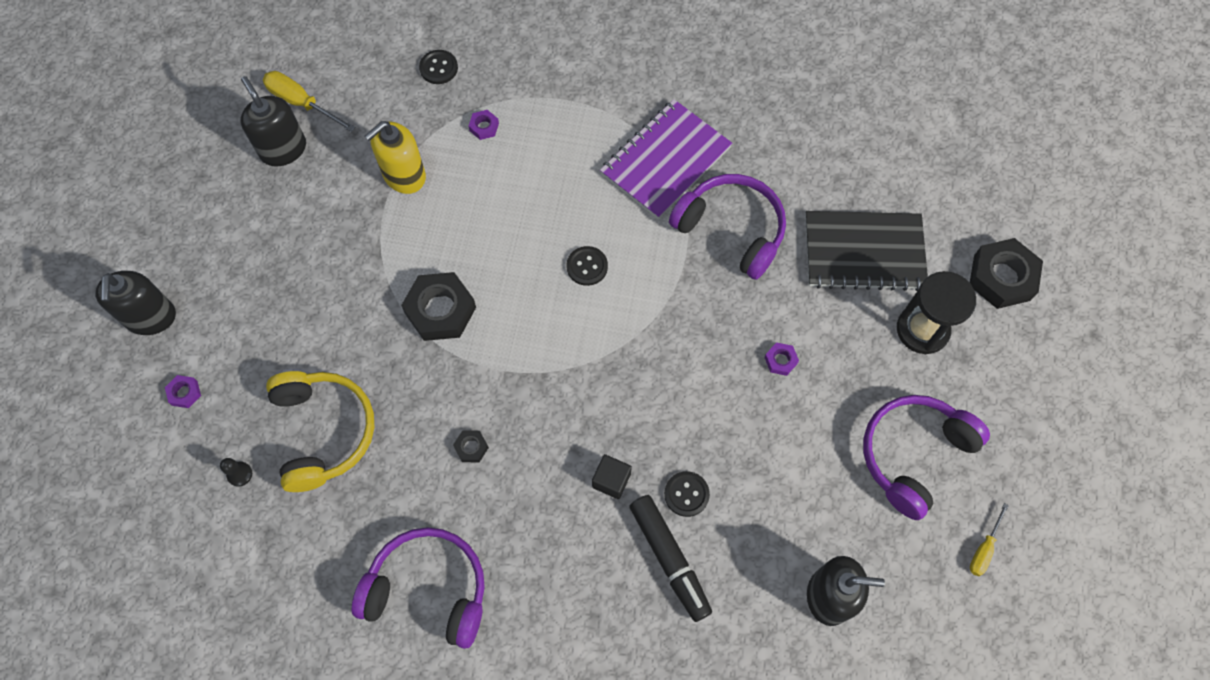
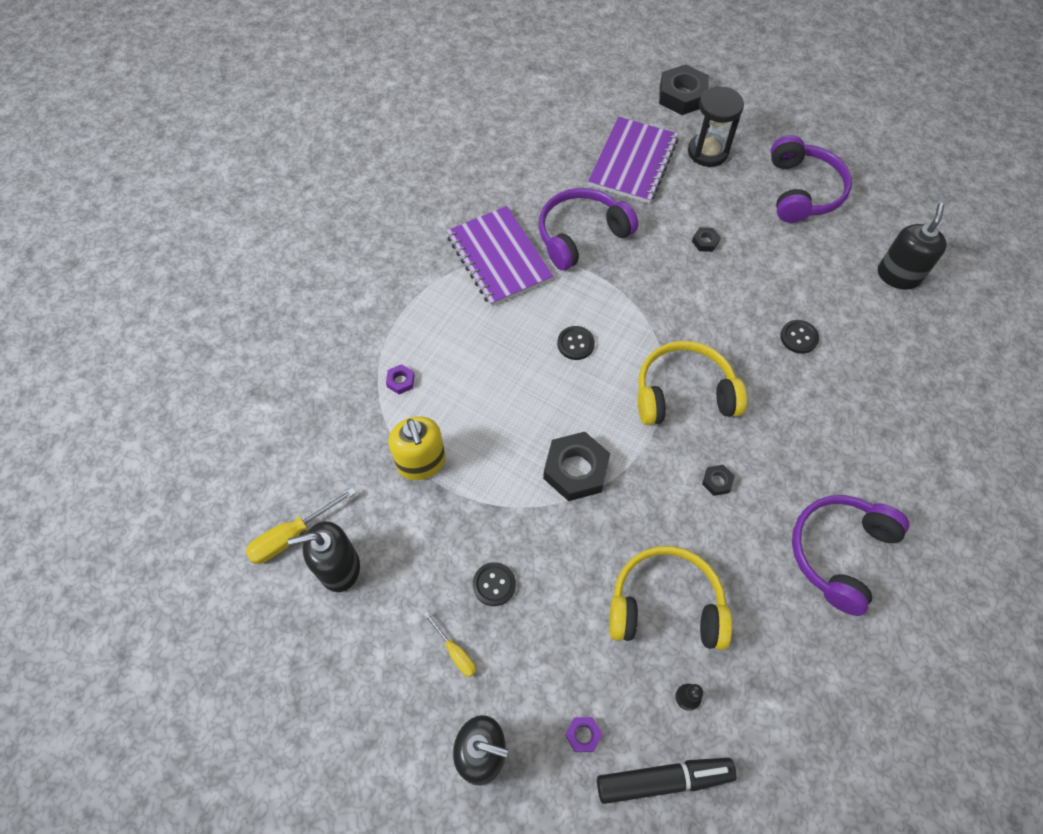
camera: 70 degrees left, 5 degrees down
(438, 68) = (316, 400): black button -> black button (494, 584)
(566, 388) = (683, 393): none -> yellow headphones
(611, 480) = (774, 385): black cube -> none
(669, 559) = (849, 365): black marker -> black marker (663, 780)
(780, 360) = (705, 242): purple nut -> black nut
(864, 252) = (633, 162): black notebook -> purple notebook
(913, 454) = (802, 191): purple headphones -> purple headphones turned 150 degrees counterclockwise
(984, 549) = (881, 178): yellow screwdriver -> yellow screwdriver (455, 652)

